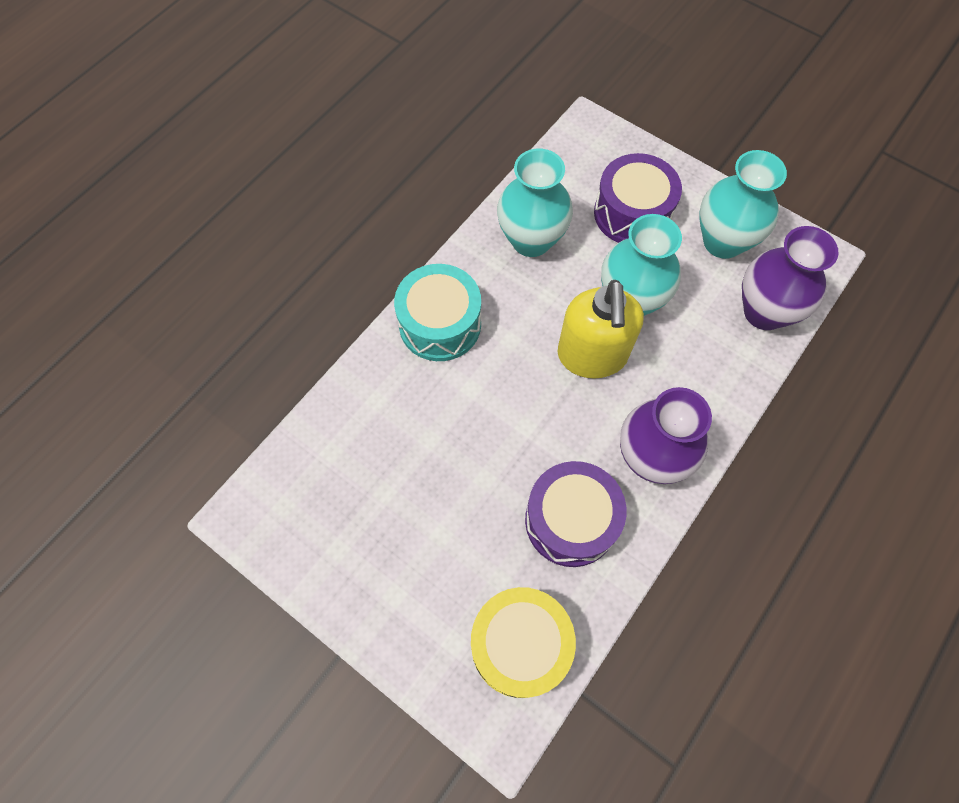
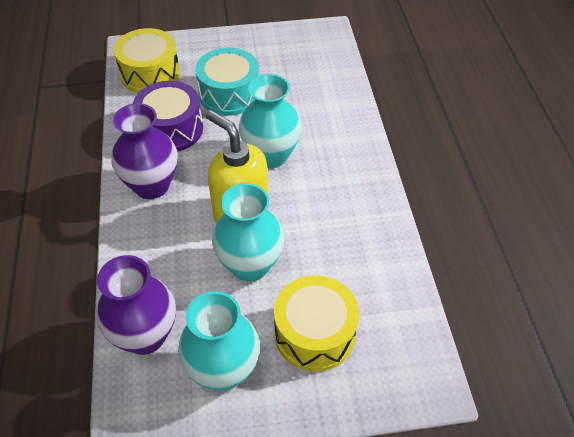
camera: 135 degrees right, 15 degrees down
(440, 324) = (349, 160): turquoise drum -> turquoise drum (229, 94)
(531, 240) = (360, 252): turquoise vase -> turquoise vase (271, 156)
(632, 213) = (314, 334): purple drum -> yellow drum

